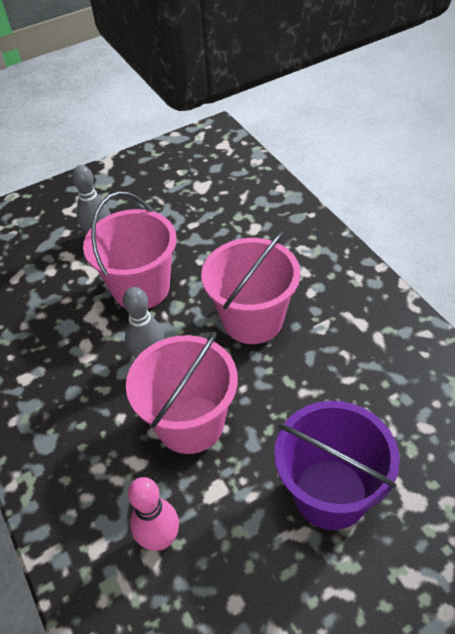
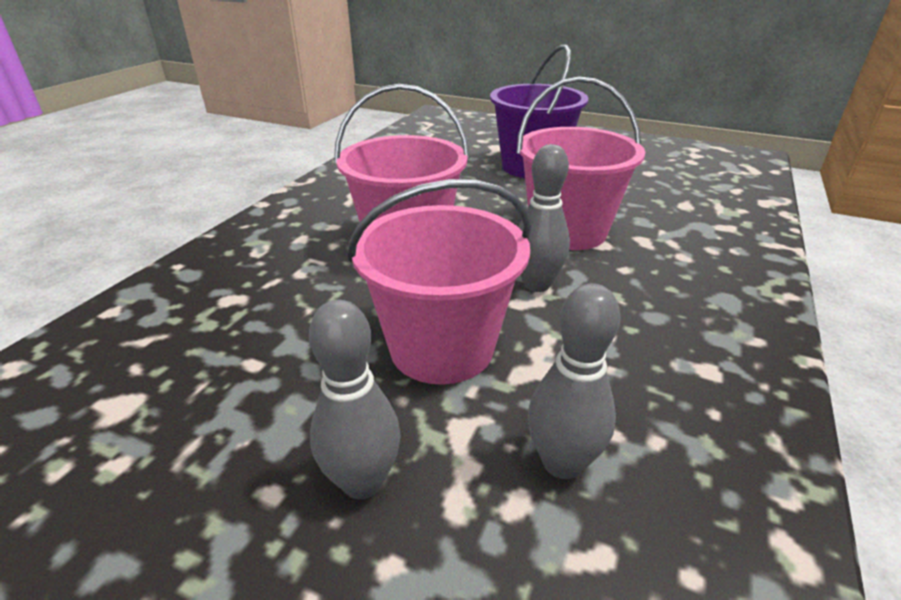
camera: 130 degrees left, 15 degrees down
(48, 290) = (562, 462): none -> grey bowling pin
(160, 539) = (669, 207): pink bowling pin -> none

